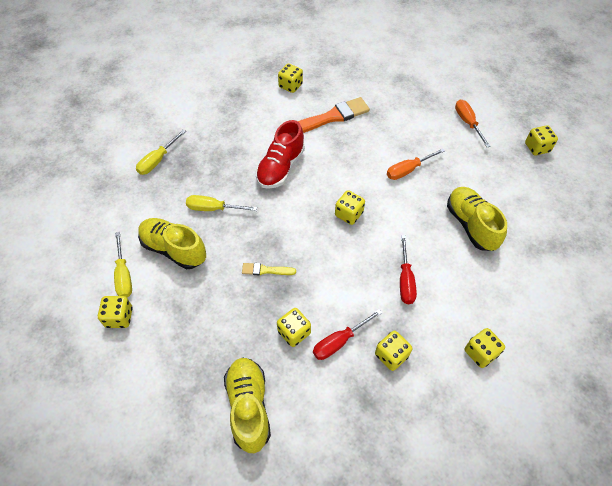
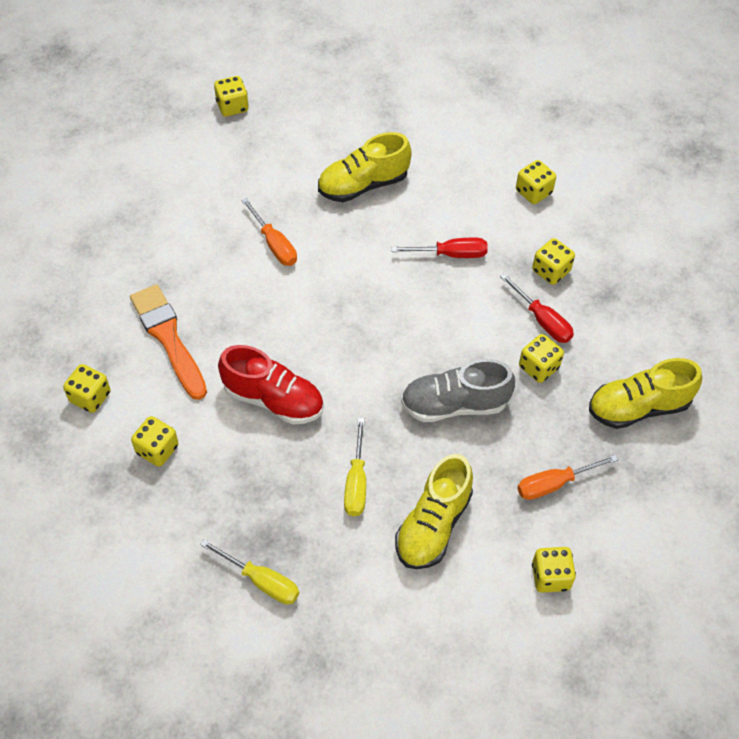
camera: 95 degrees left, 0 degrees up
(124, 275) = (484, 585): yellow screwdriver -> none
(266, 270) = (454, 404): yellow brush -> grey shoe
(349, 214) = (355, 312): yellow dice -> yellow dice (157, 449)
(467, 123) = (184, 173): orange screwdriver -> orange screwdriver (554, 484)

